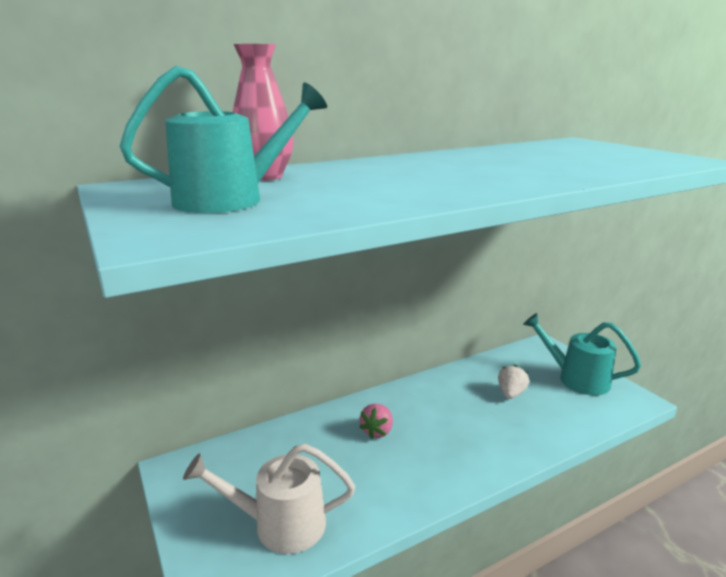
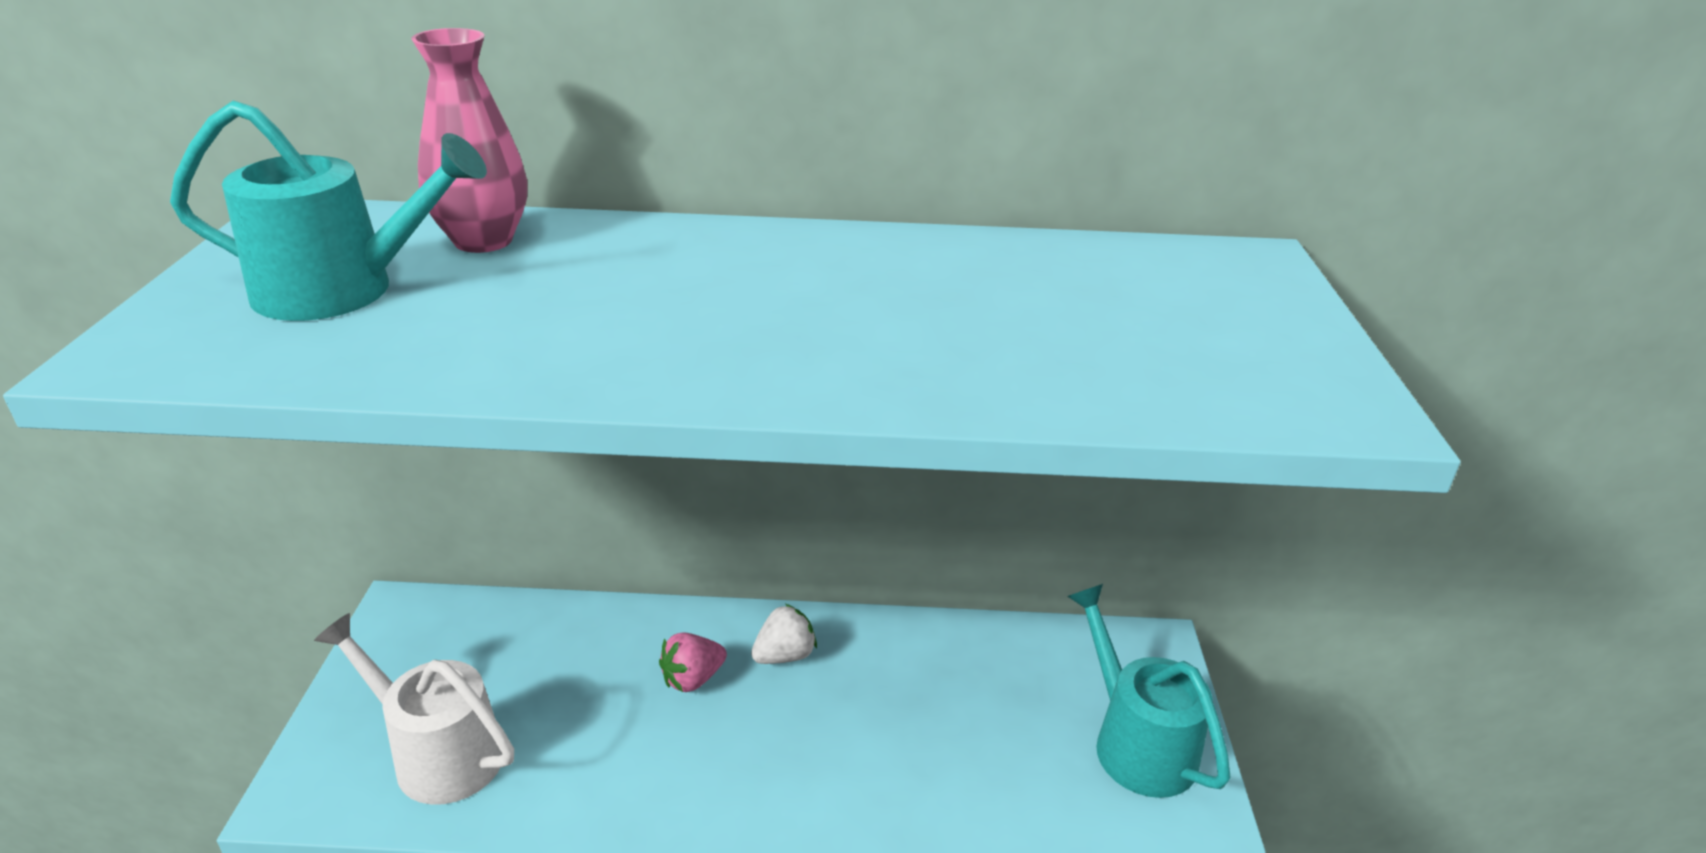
camera: 30 degrees right, 10 degrees up
(511, 393) = (975, 714): white strawberry -> white strawberry (784, 655)

